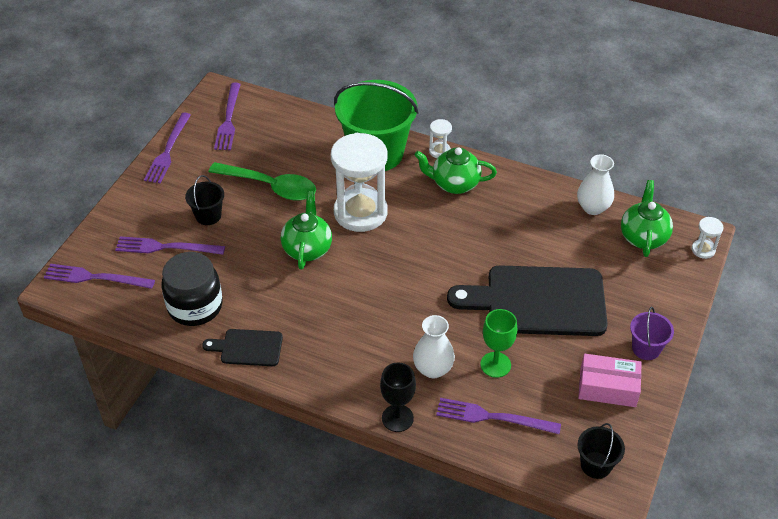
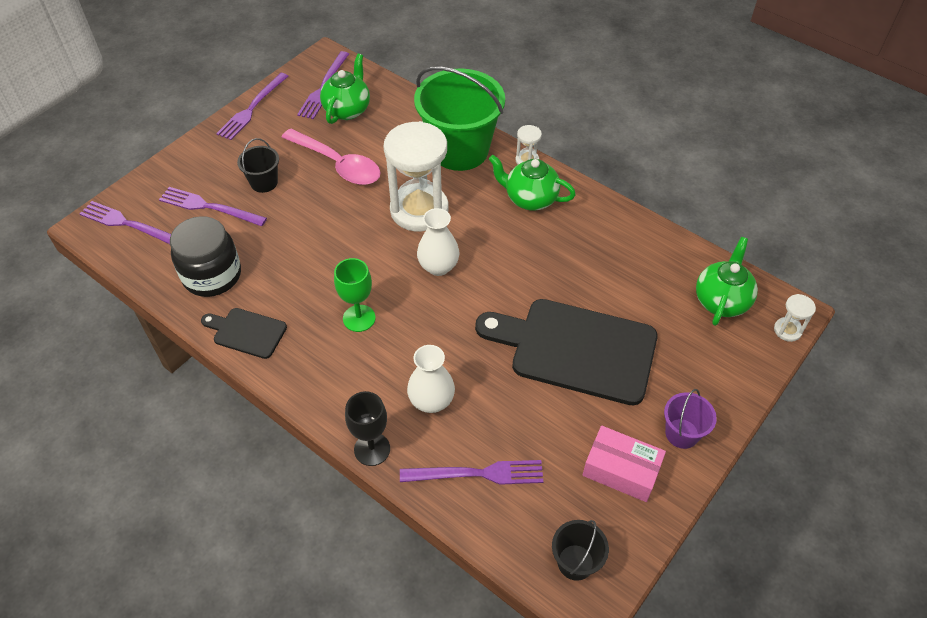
camera: 15 degrees right, 5 degrees up
(271, 187) = (338, 164): green spoon -> pink spoon
(307, 249) = (349, 238): green teapot -> green teapot (347, 110)
(493, 417) = (477, 474): purple fork -> purple fork turned 150 degrees clockwise
(495, 365) = (502, 412): green goblet -> green goblet (359, 318)
(593, 207) = (674, 255): white vase -> white vase (438, 266)

